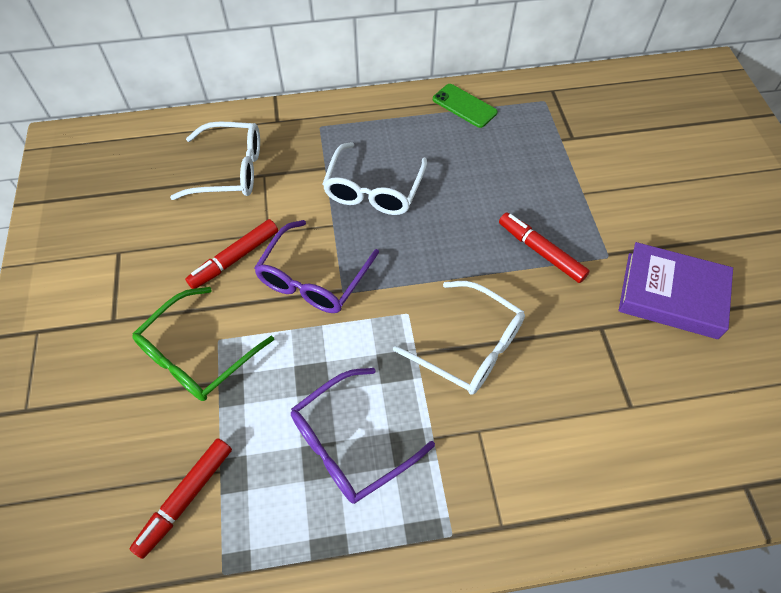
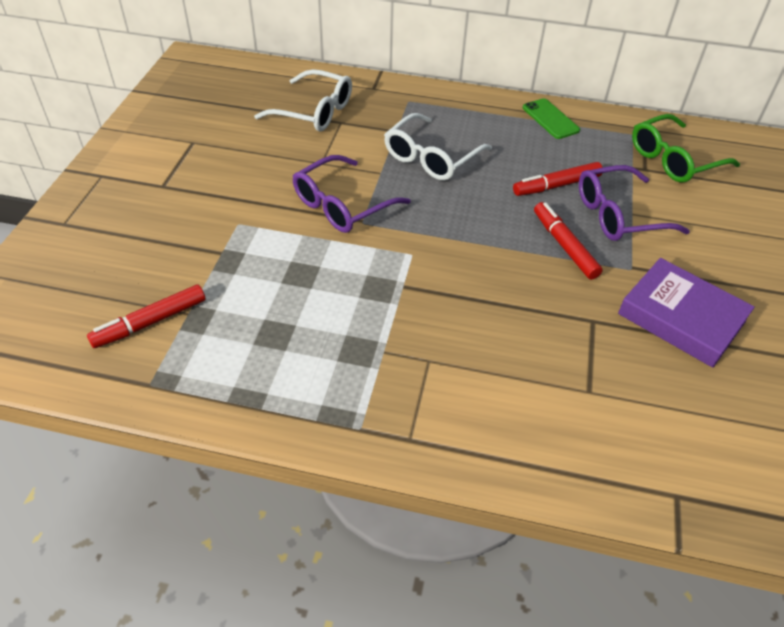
camera: 20 degrees right, 10 degrees down
(197, 355) = (215, 228): green glasses -> green glasses (674, 159)
(235, 258) = (283, 172): red marker -> red marker (556, 185)
(350, 444) = (307, 331): purple glasses -> purple glasses (618, 215)
(469, 346) = (455, 295): white glasses -> none

